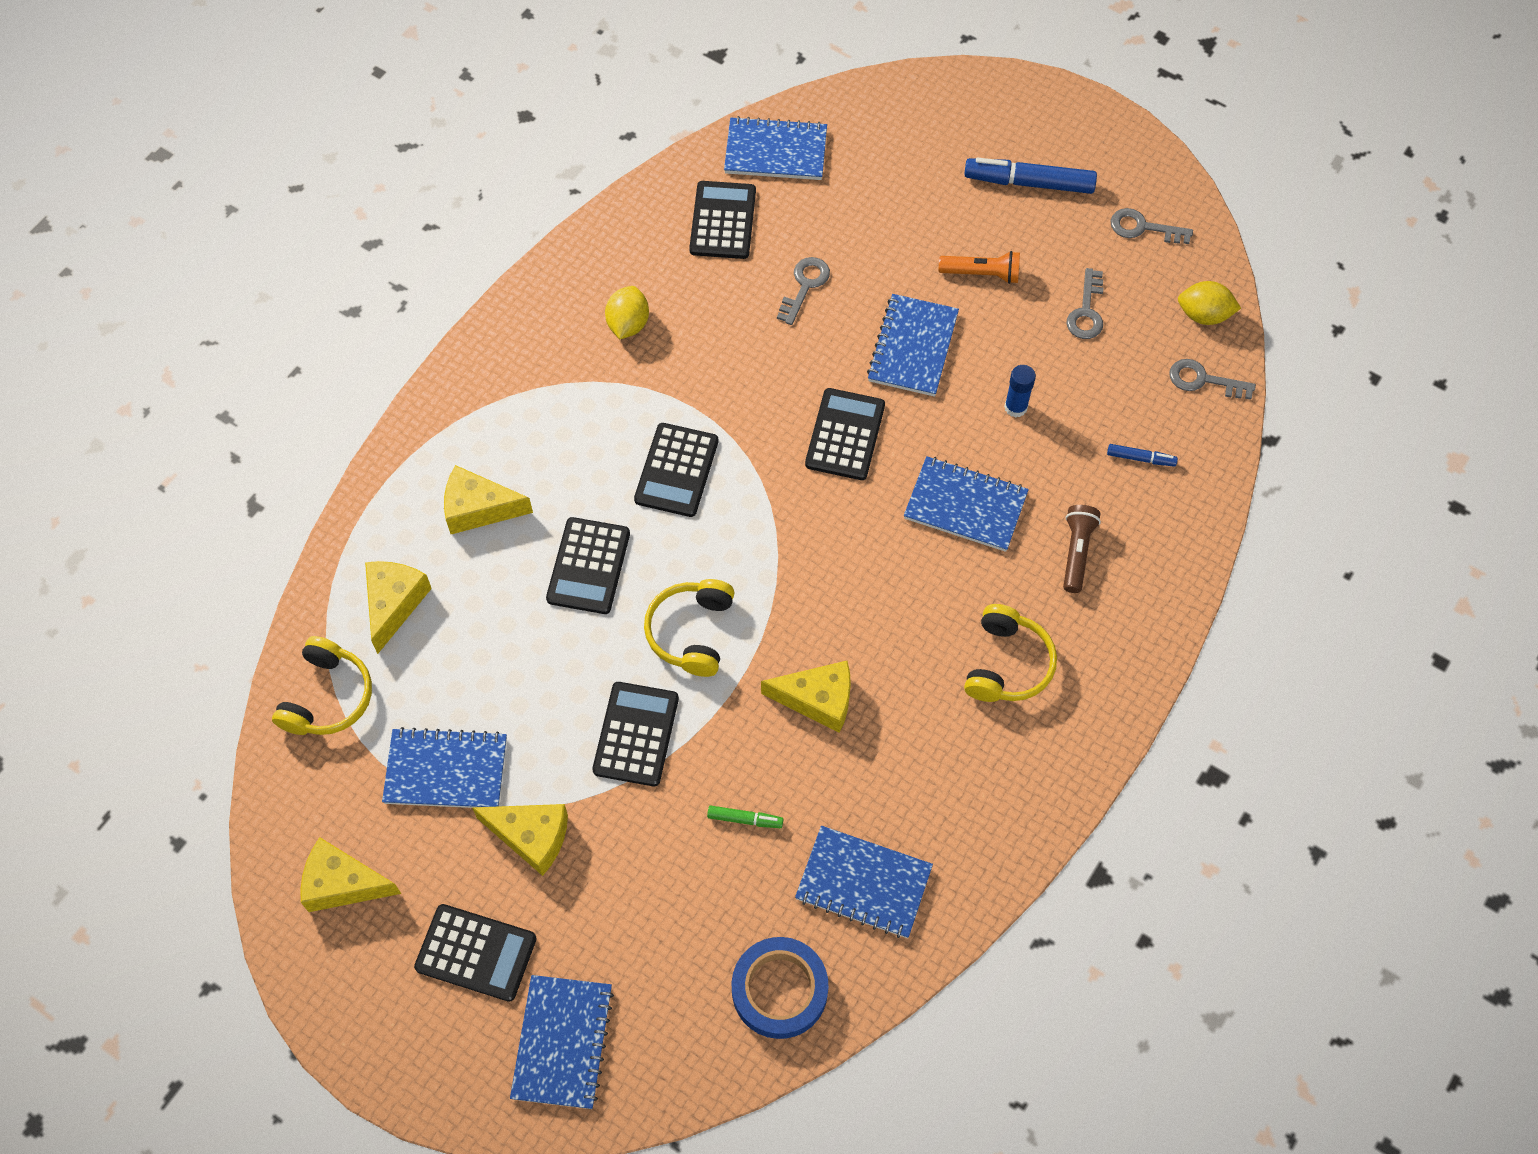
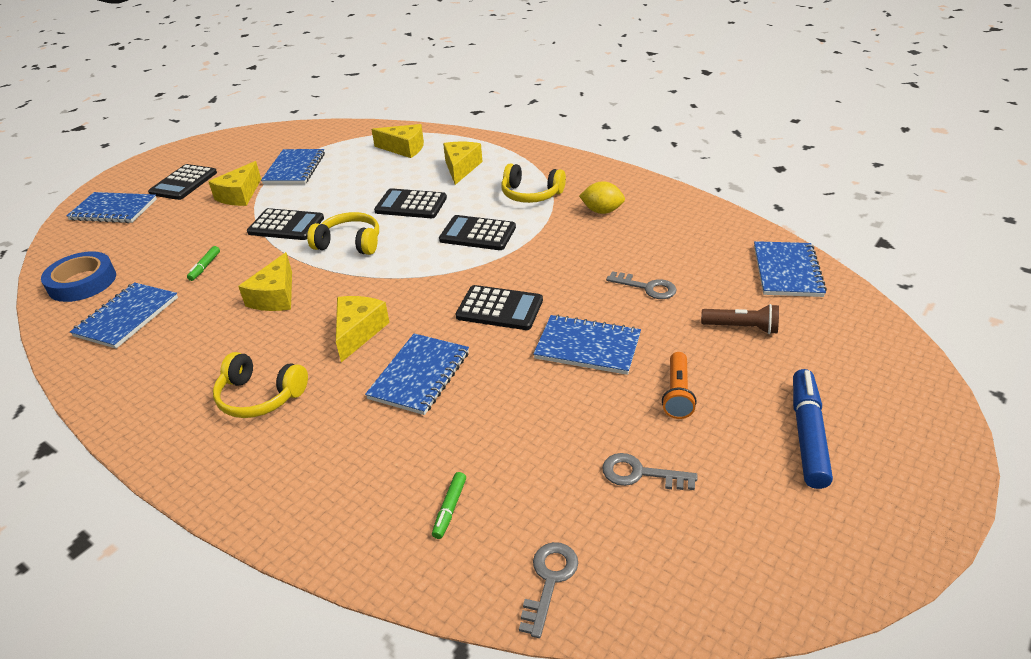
camera: 95 degrees right, 25 degrees down
(328, 697) = (354, 136): yellow headphones -> yellow headphones (531, 194)
(343, 884) = (246, 147): yellow cheese -> yellow cheese (358, 332)
(722, 221) = (705, 247): black calculator -> none
(1015, 407) = (520, 412): blue glue stick -> none
(1076, 552) = (353, 449): brown flashlight -> brown flashlight (742, 327)
(1140, 458) = (449, 509): blue marker -> green marker
(1143, 228) = (771, 537): grey key -> none
(1203, 315) = (646, 591): yellow lemon -> none

